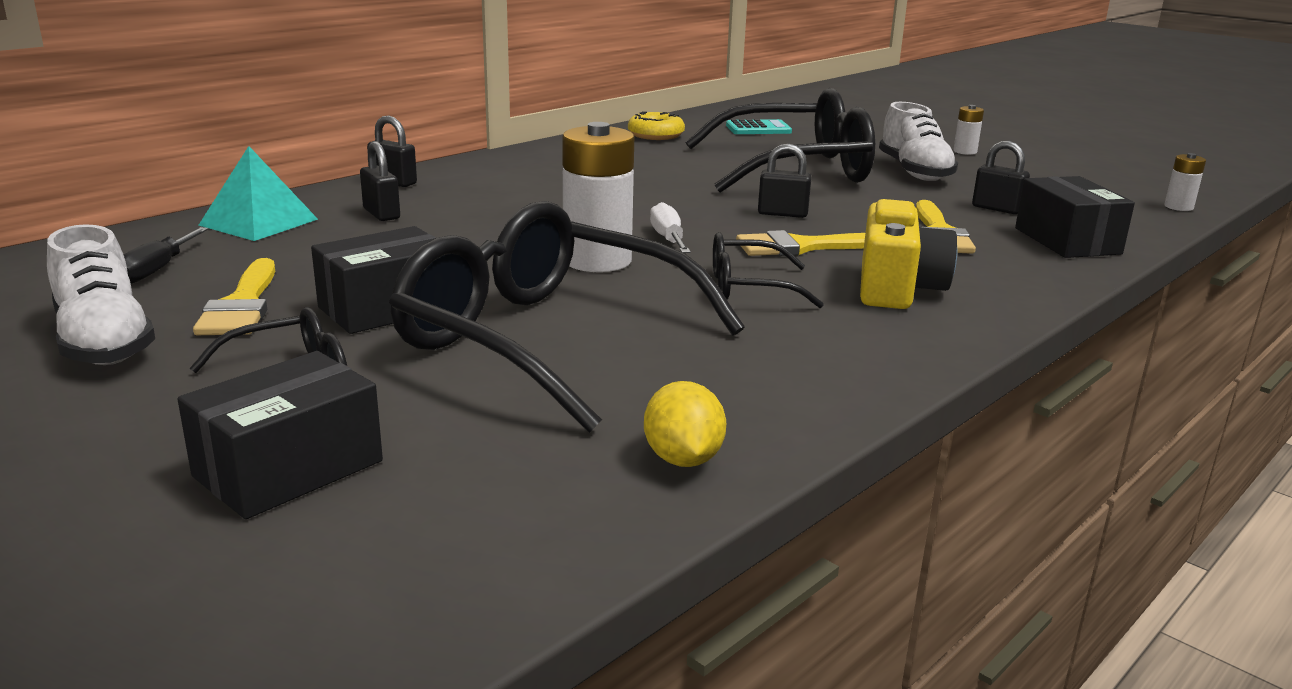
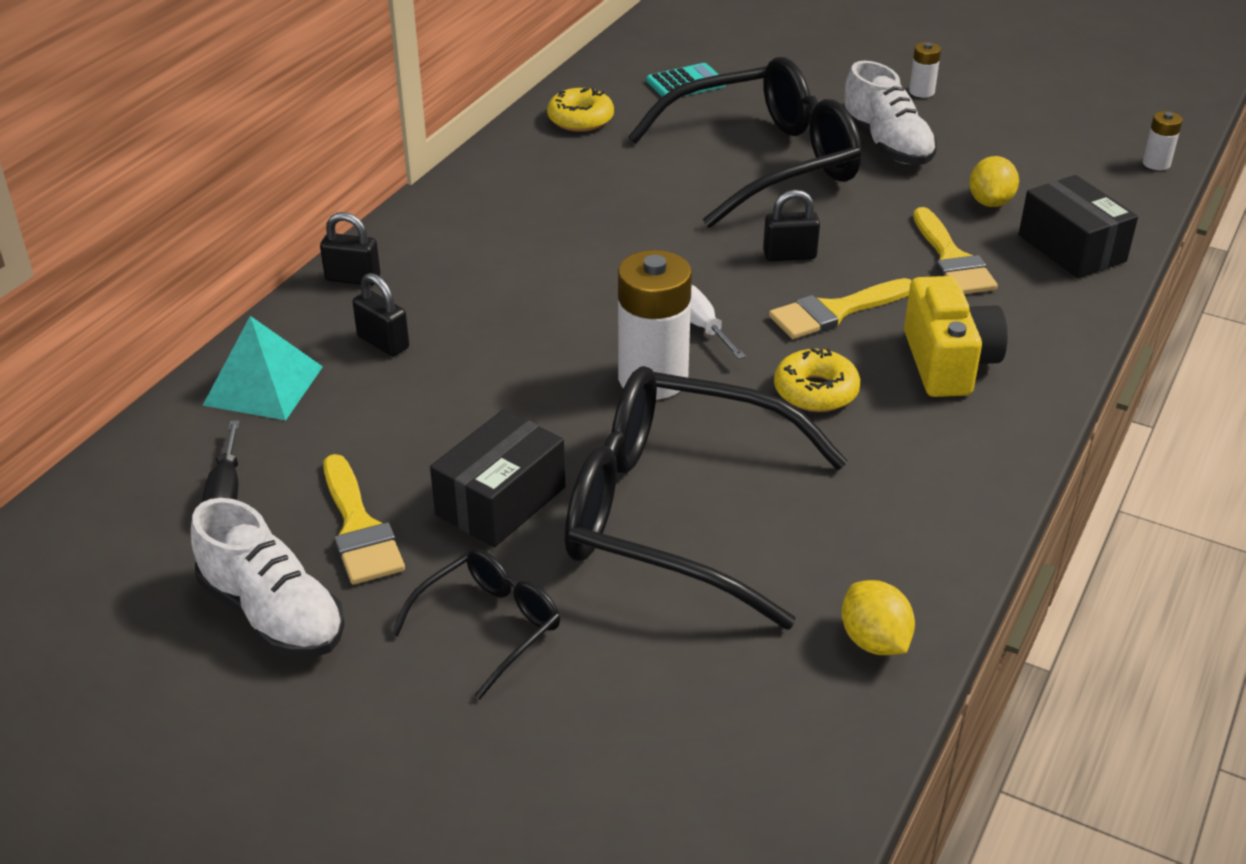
camera: 15 degrees left, 15 degrees up
(288, 469) = (571, 732): black box -> none
(748, 287) = (815, 391): black glasses -> yellow donut
(997, 209) = (990, 202): black padlock -> yellow lemon

